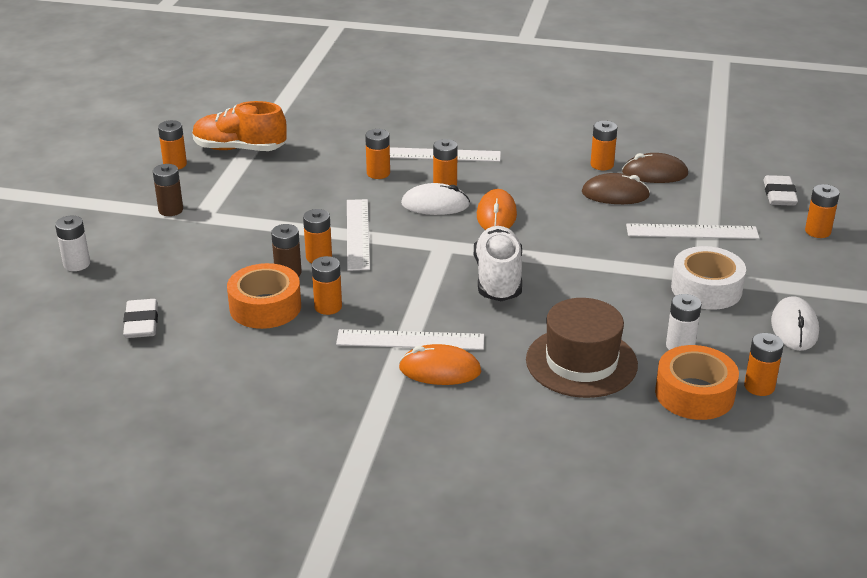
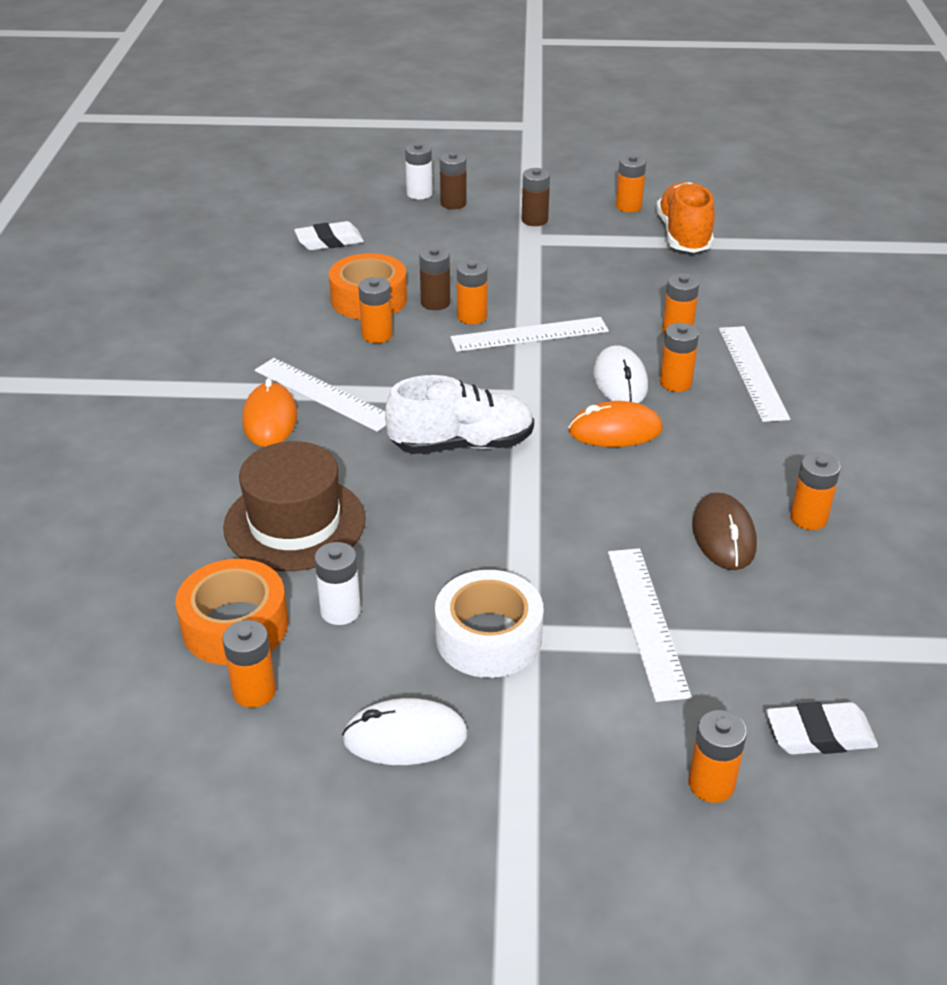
camera: 80 degrees right, 5 degrees up
(110, 247) = (453, 203): none -> brown battery
(410, 340) = (323, 394): white ruler -> white ruler turned 45 degrees counterclockwise
(654, 173) = (812, 576): brown mouse -> none

